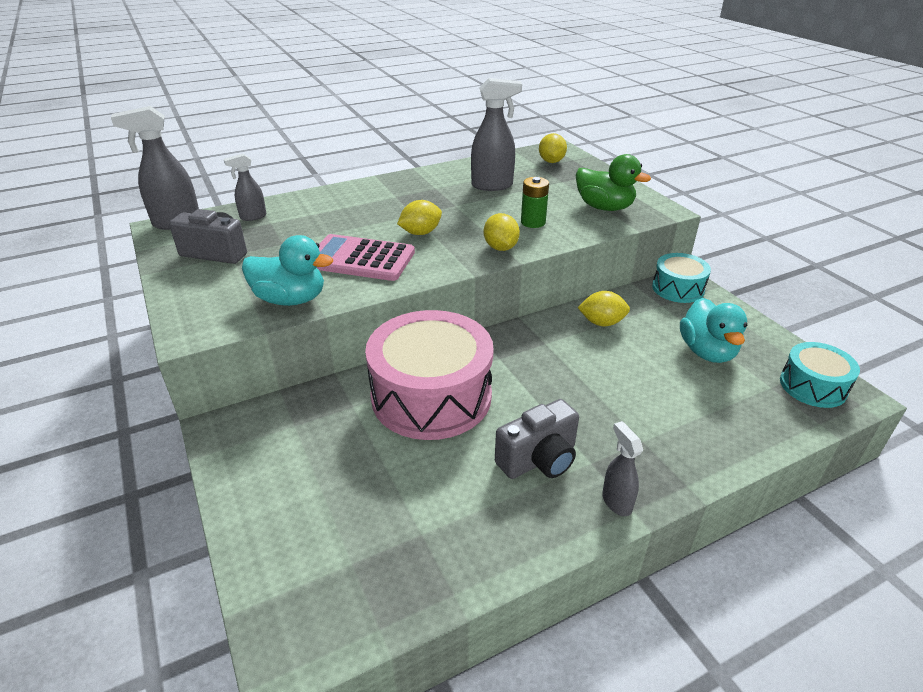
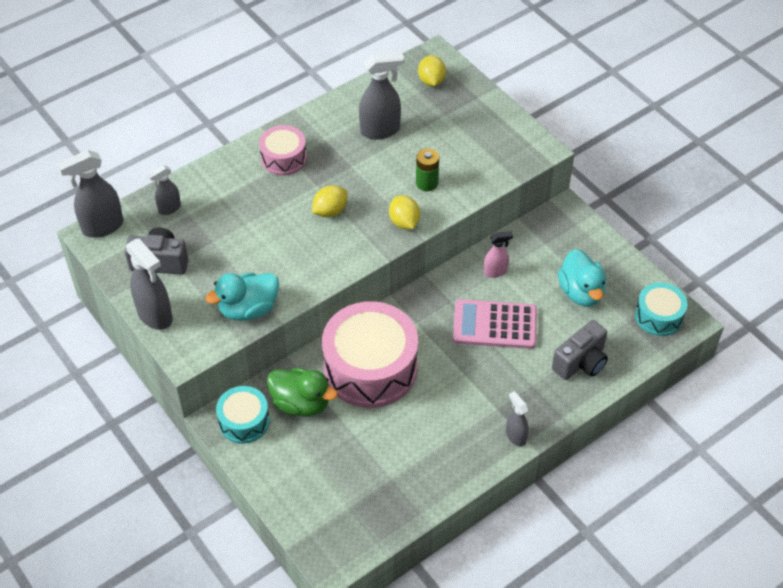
camera: 10 degrees left, 15 degrees up
(180, 294) = (155, 316): none -> grey spray bottle
(290, 299) = (248, 309): turquoise duck -> turquoise duck turned 150 degrees clockwise
(360, 259) = (288, 253): pink calculator -> pink calculator (494, 325)
(387, 195) = (283, 158): none -> pink drum
(539, 459) = (460, 411): grey camera -> grey camera (581, 362)
(602, 323) = (495, 272): yellow lemon -> pink spray bottle
(604, 207) = (488, 152): green duck -> green duck (301, 403)
(678, 288) = (559, 221): turquoise drum -> turquoise drum (244, 421)

